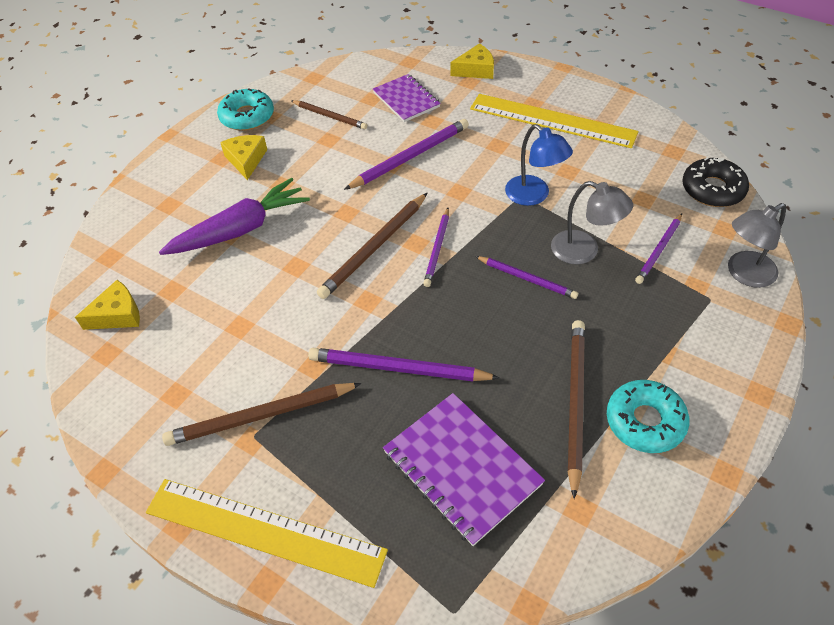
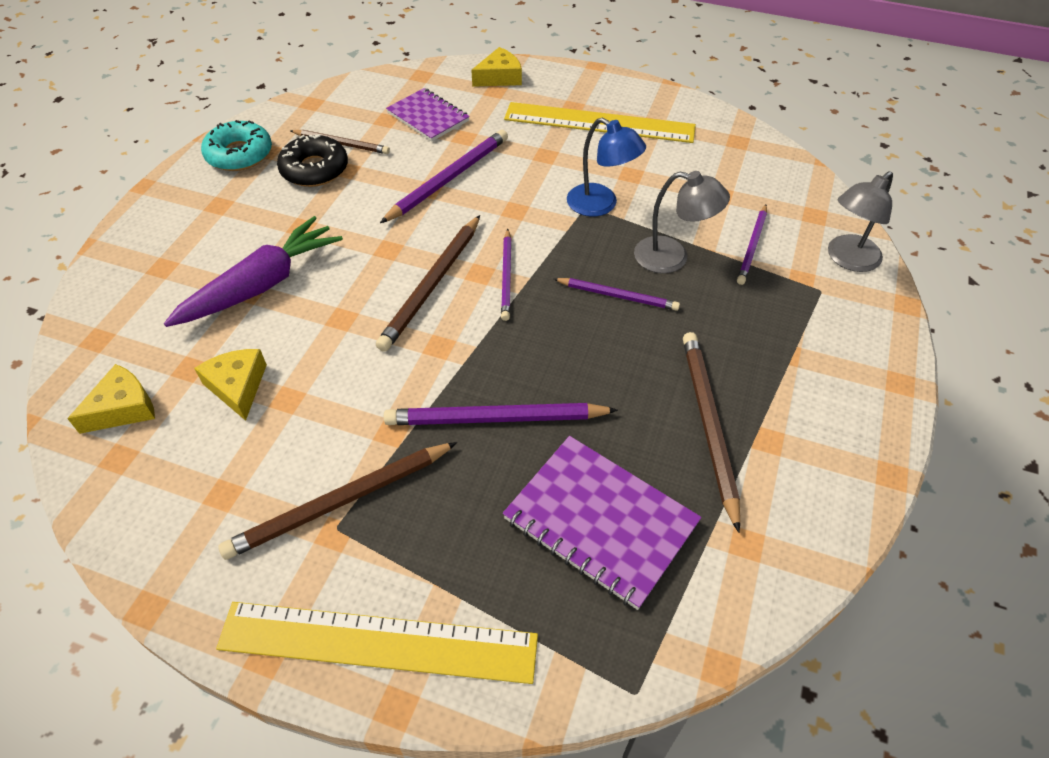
camera: 15 degrees left, 0 degrees up
(246, 160) = (250, 204): yellow cheese -> yellow cheese (237, 386)
(645, 421) = (790, 433): turquoise donut -> none
(712, 189) = (790, 176): black donut -> black donut (314, 169)

